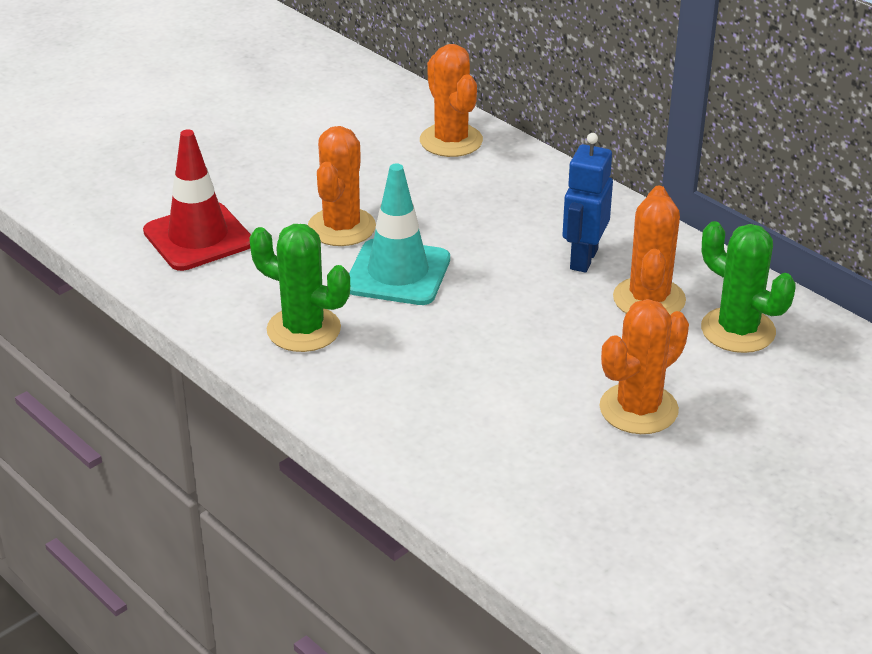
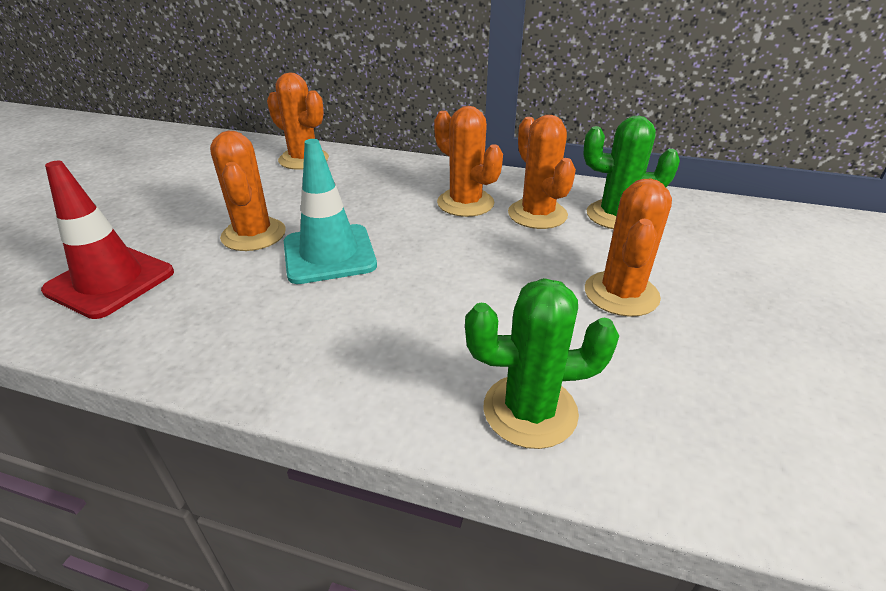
camera: 30 degrees left, 0 degrees up
(303, 329) = (271, 331): green cactus -> green cactus (530, 411)
(583, 259) = (465, 203): blue robot -> orange cactus

